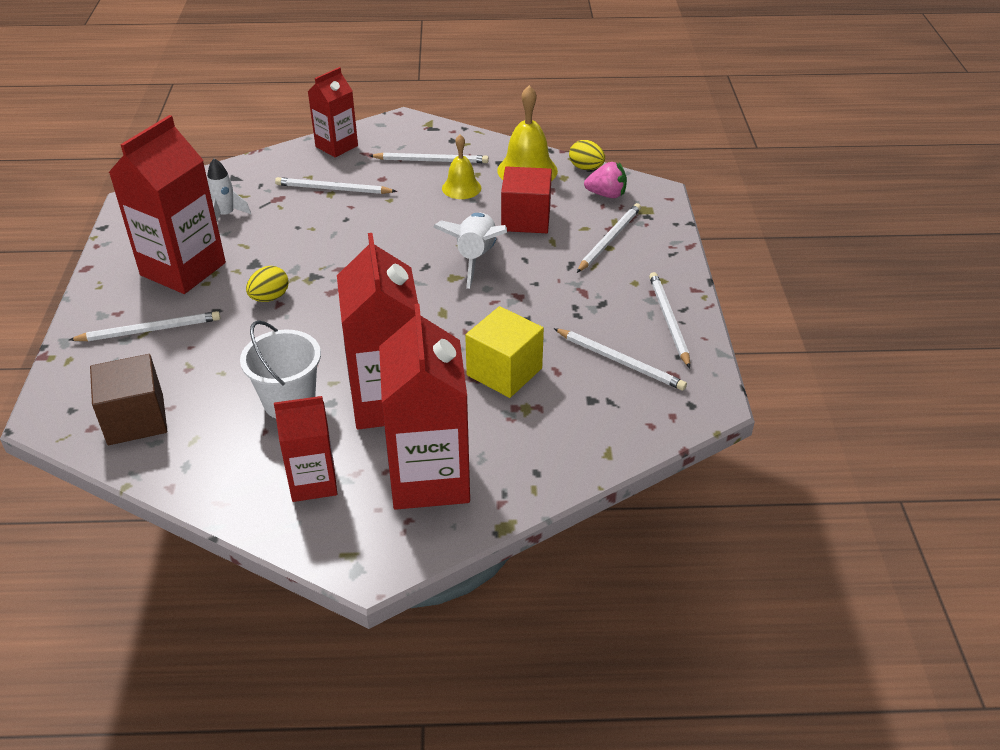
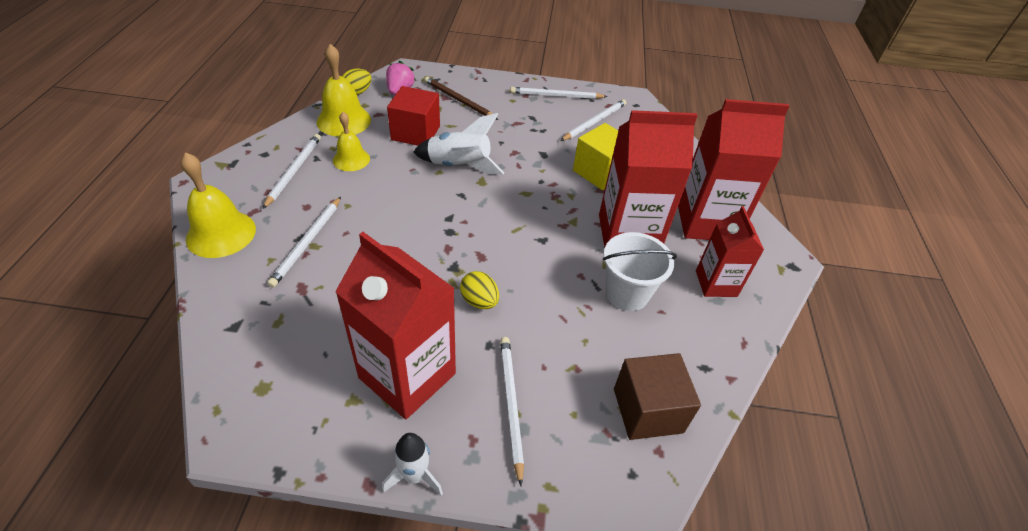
camera: 85 degrees left, 5 degrees up
(226, 215) = (314, 335): white rocket -> white rocket (414, 476)
(336, 146) = (221, 233): red carton -> yellow bell
(609, 239) = (459, 100): white pencil -> brown pencil

